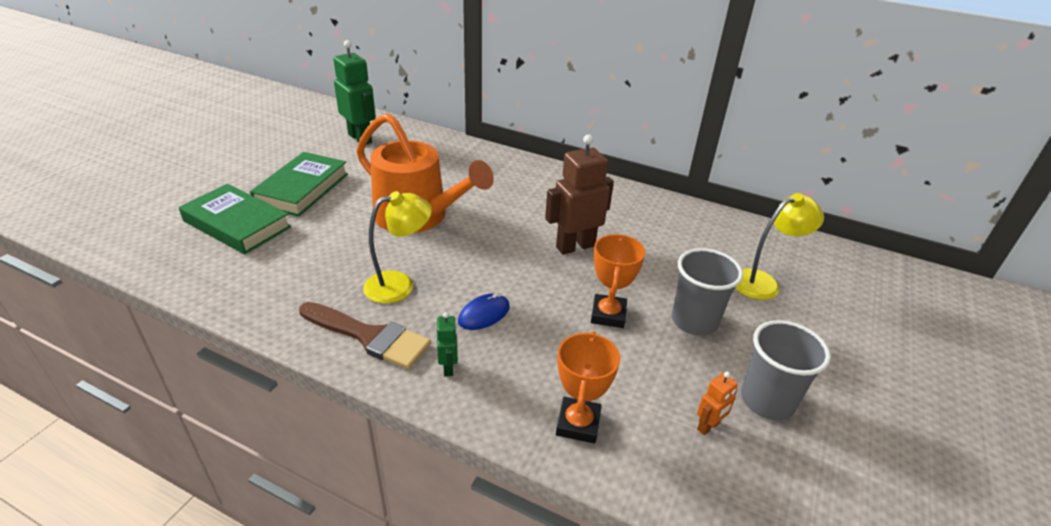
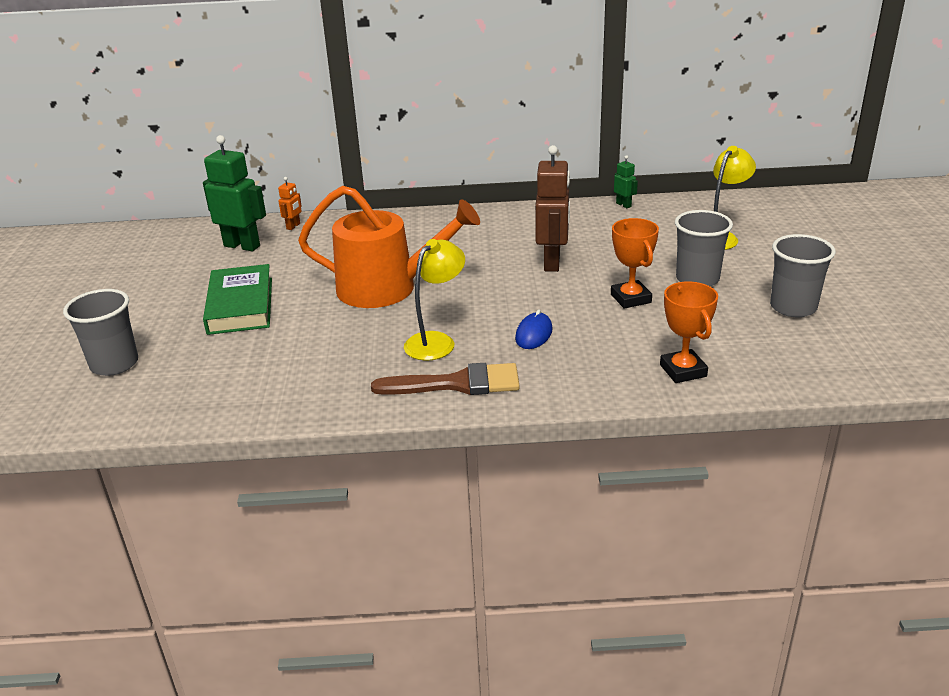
camera: 25 degrees left, 5 degrees down
(172, 204) = (114, 364): none -> grey cup
(237, 224) = (213, 355): green book -> none
(448, 367) = (548, 377): green robot -> green robot (623, 205)
(575, 246) = (552, 262): brown robot -> brown robot turned 150 degrees clockwise
(708, 426) = (770, 337): orange robot -> orange robot (293, 226)

